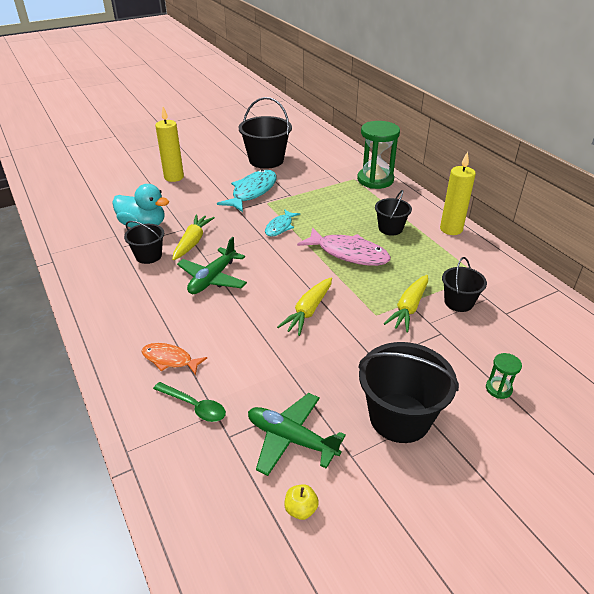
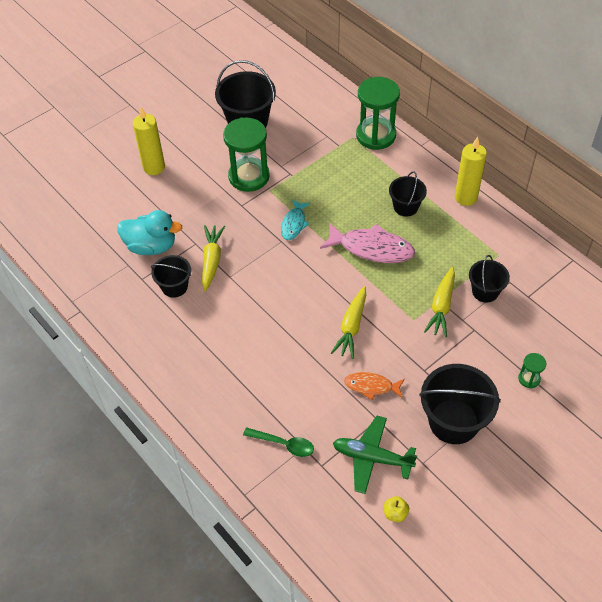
camera: 10 degrees left, 15 degrees up
(170, 360) = (245, 403): orange fish -> orange fish (371, 386)
(213, 278) = (249, 304): green plane -> none
(252, 192) = (249, 176): turquoise fish -> green hourglass

